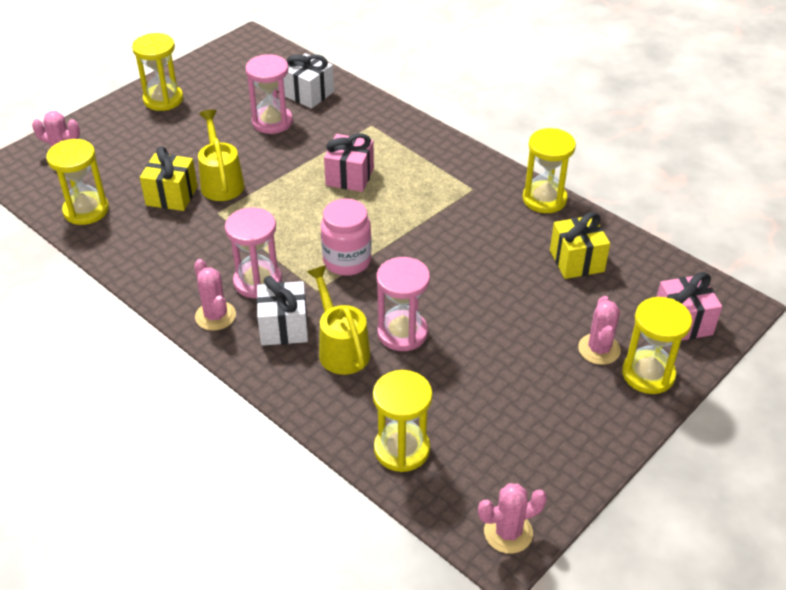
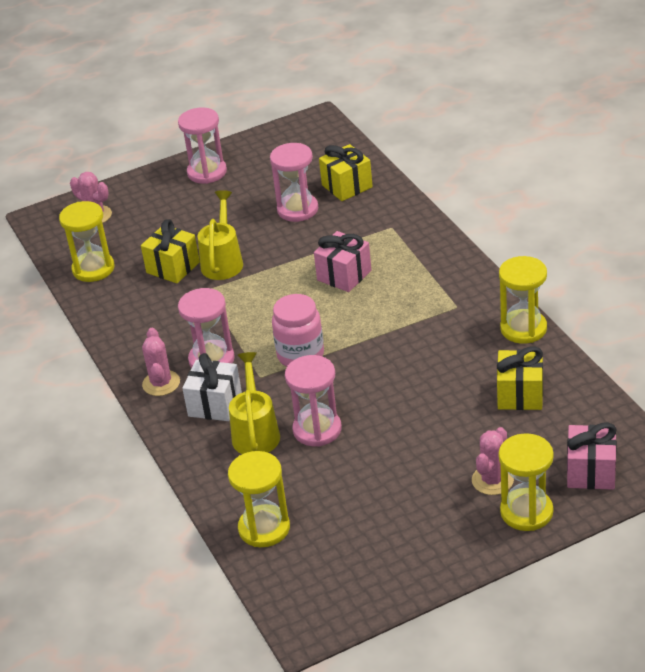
camera: 25 degrees right, 5 degrees down
(163, 99) = (207, 172): yellow hourglass -> pink hourglass
(309, 94) = (347, 186): white gift -> yellow gift
(508, 532) = (318, 615): pink cactus -> none

